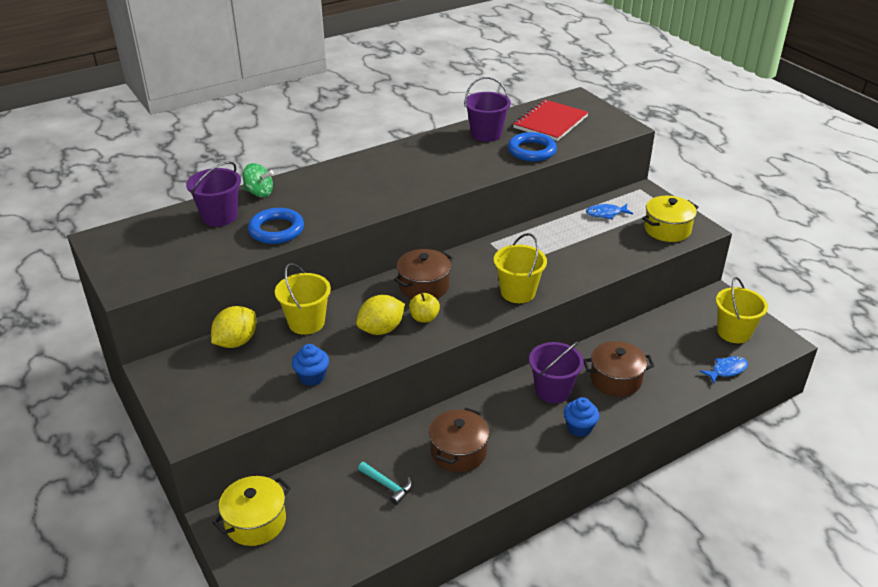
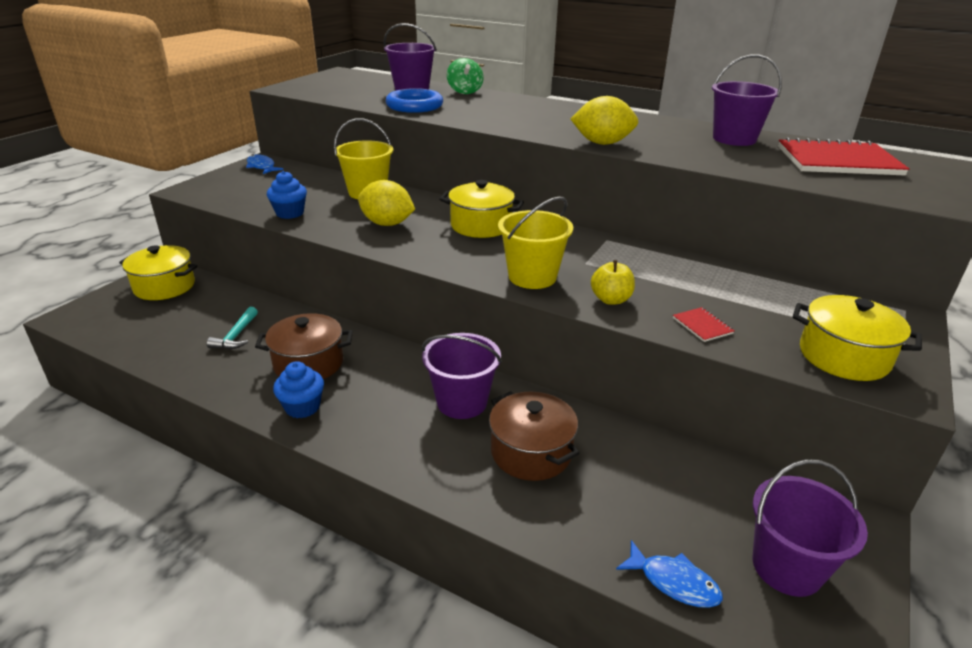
camera: 60 degrees right, 5 degrees down
(236, 342) = (317, 176): yellow lemon -> yellow lemon (602, 143)
(424, 286) = (481, 225): brown pot -> yellow pot
(424, 318) = (426, 238): yellow apple -> yellow apple (611, 300)
(531, 151) = (747, 164): blue ring -> none
(579, 428) = (407, 444): blue cupcake -> blue cupcake (302, 407)
(606, 214) = (792, 297): blue fish -> blue fish (262, 167)
(614, 256) = (702, 326): none -> red notebook
(733, 332) = (787, 567): yellow bucket -> purple bucket

